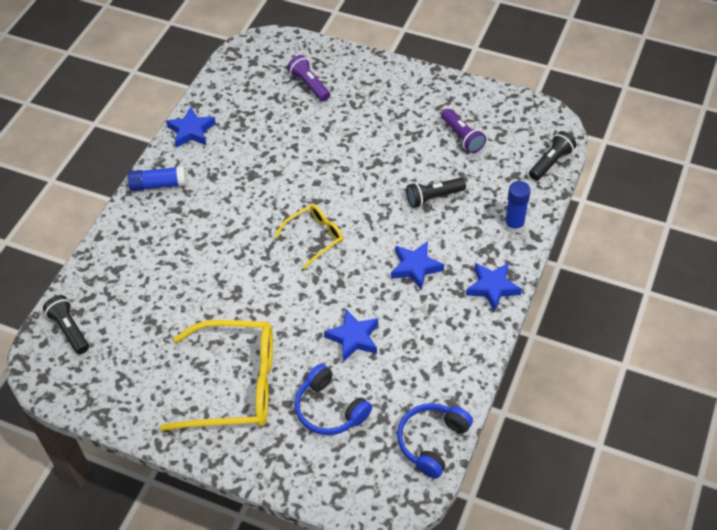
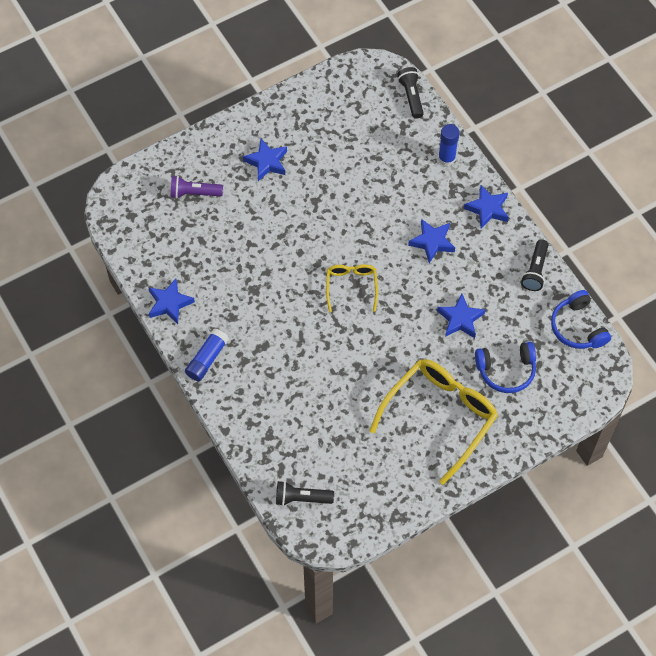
camera: 55 degrees left, 10 degrees up
(384, 110) = (267, 162): none -> blue star
(433, 197) = (379, 189): black flashlight -> black flashlight (535, 271)
(462, 137) = (339, 132): purple flashlight -> none

